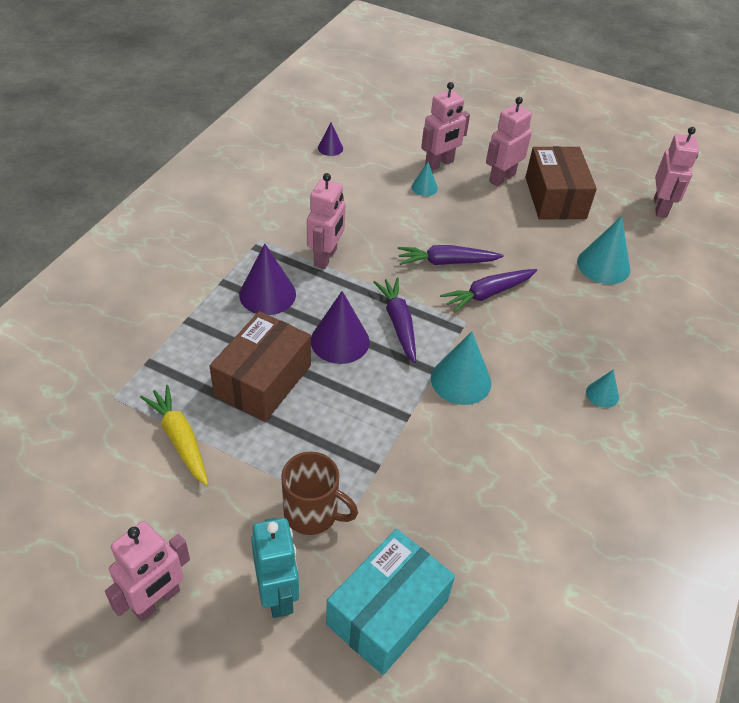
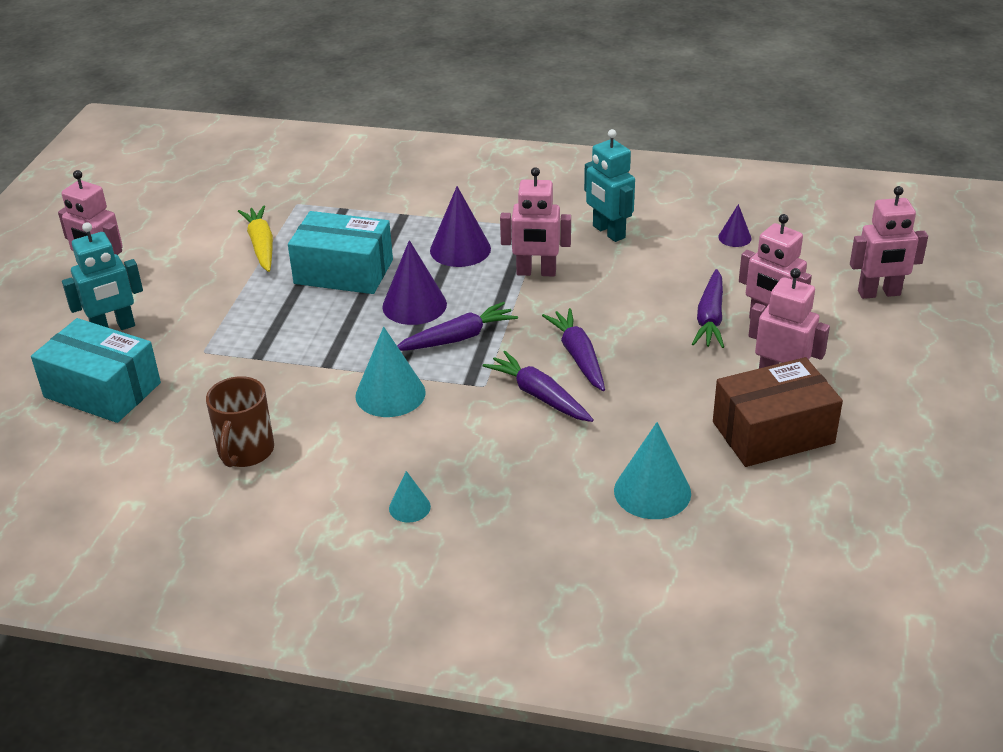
camera: 80 degrees right, 10 degrees down
(179, 439) = (261, 245): yellow carrot -> yellow carrot turned 60 degrees counterclockwise
(263, 380) = (343, 272): brown box -> turquoise box
(288, 205) = (608, 232): none -> turquoise robot
(312, 513) = (197, 330): brown mug -> brown mug (245, 452)
(424, 187) = (710, 318): turquoise cone -> purple carrot
(660, 207) = (830, 545): pink robot -> pink robot (879, 293)

